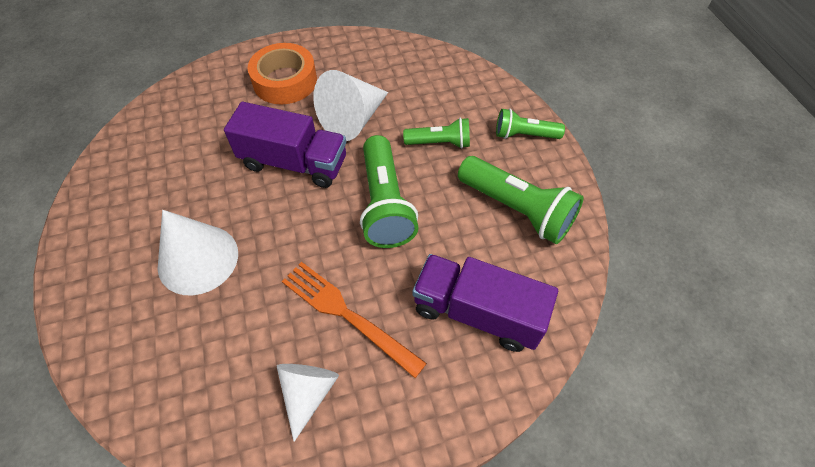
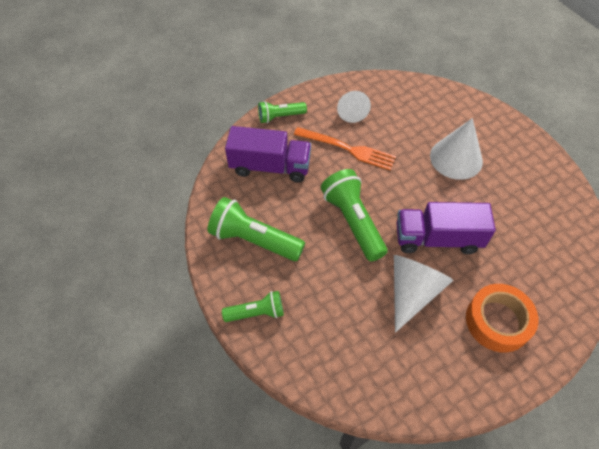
camera: 165 degrees right, 0 degrees up
(439, 143) = (329, 286): green flashlight -> green flashlight (280, 117)

